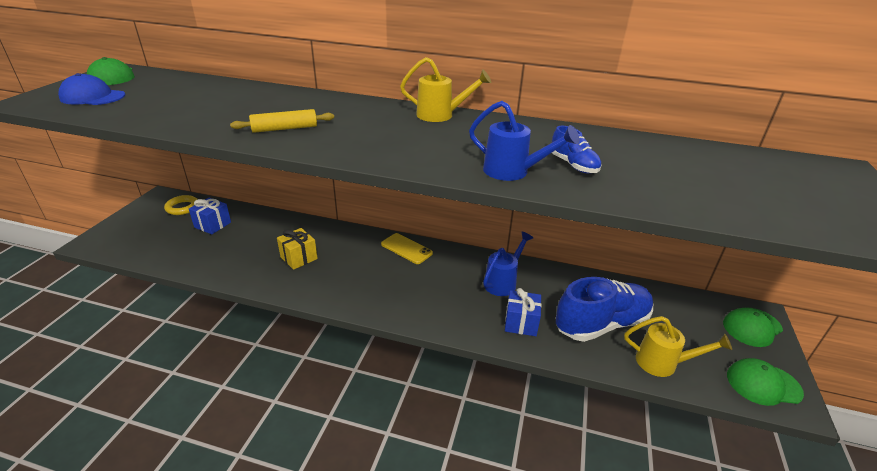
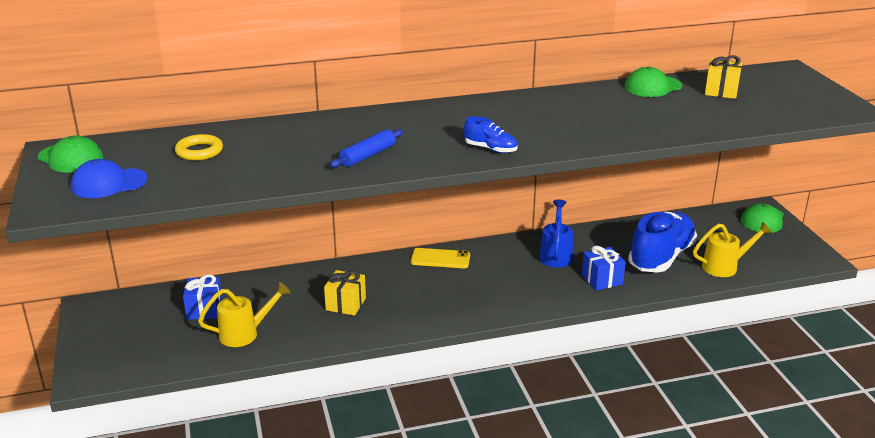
camera: 30 degrees left, 5 degrees down
(182, 207) = (138, 307): yellow ring -> yellow ring (199, 151)
(285, 129) = (368, 155): yellow rolling pin -> blue rolling pin
(441, 115) = (476, 105): yellow watering can -> yellow watering can (245, 334)
(512, 172) = (596, 136): blue watering can -> none
(573, 165) = (629, 118): blue shoe -> blue shoe (490, 149)
(722, 168) = (721, 91): none -> yellow gift
(763, 384) = (795, 254): green cap -> green cap (652, 87)

